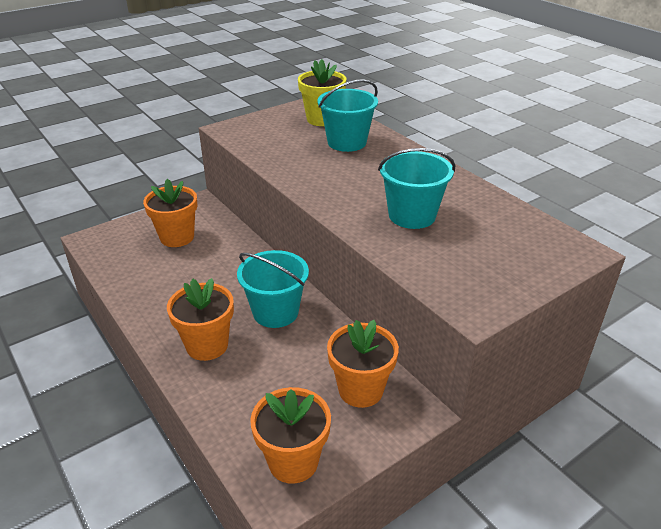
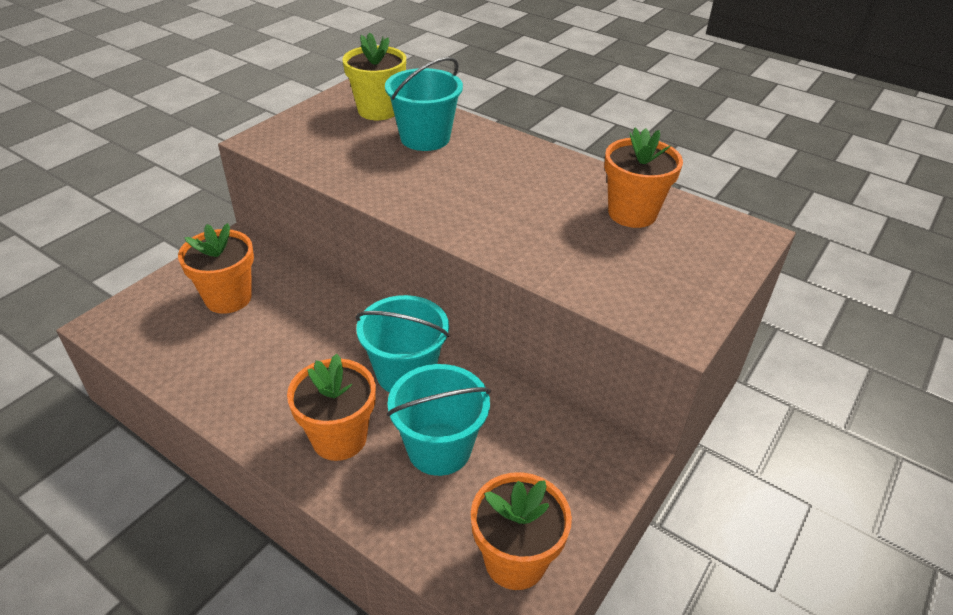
camera: 20 degrees left, 5 degrees up
(360, 390) = (551, 448): orange flower pot -> orange flower pot (632, 213)
(412, 215) = (551, 223): turquoise bucket -> turquoise bucket (439, 449)

